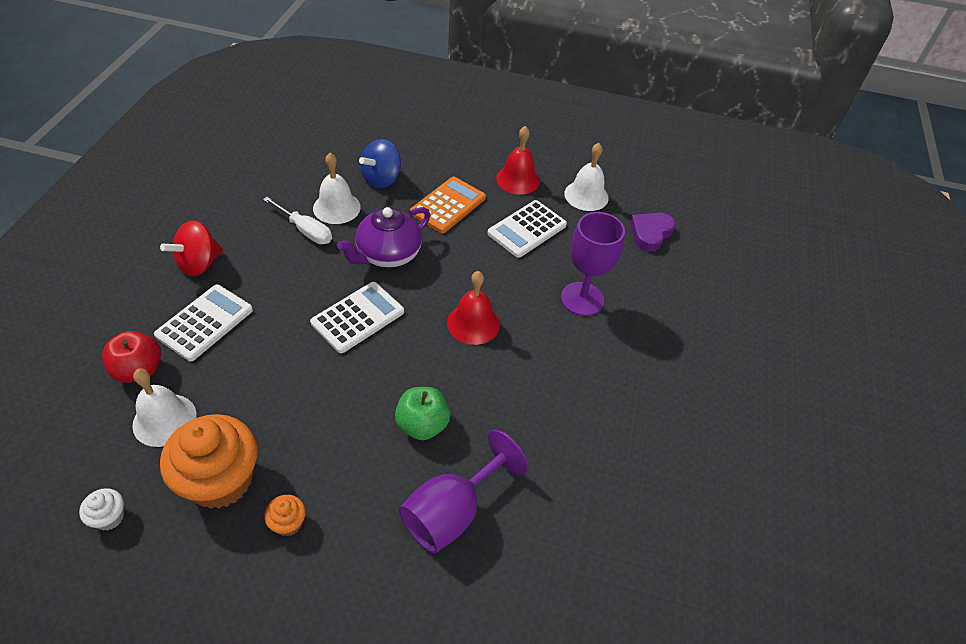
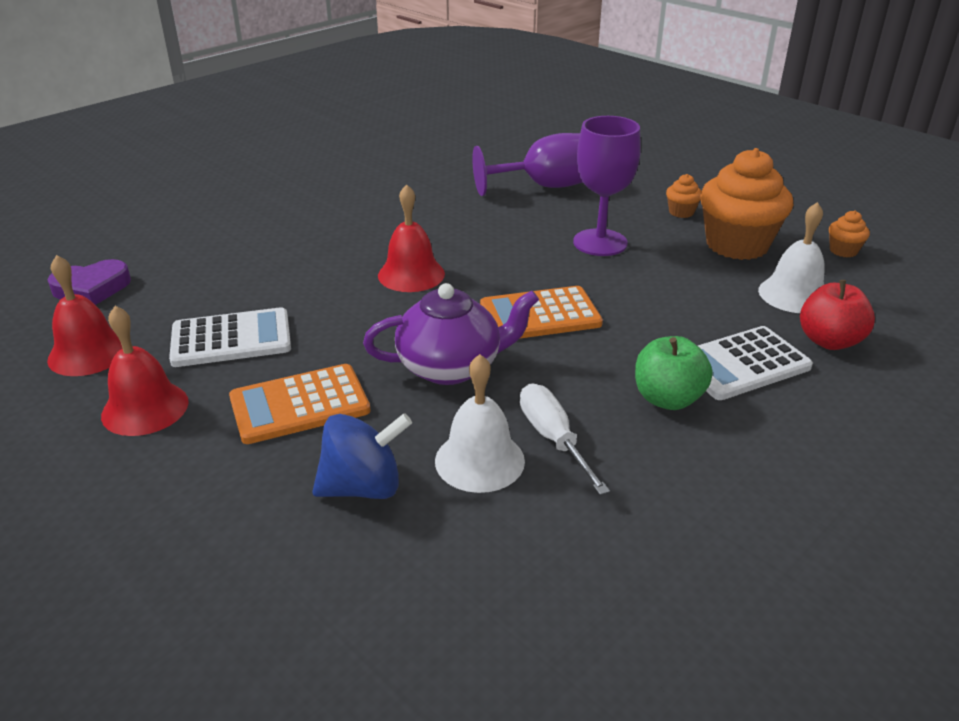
camera: 145 degrees left, 15 degrees down
(109, 517) = (843, 251): white cupcake -> orange cupcake
(199, 264) = (744, 441): red spinning top -> none
(358, 317) = (540, 315): white calculator -> orange calculator
(422, 425) = (530, 228): green apple -> green apple (667, 399)
(582, 299) = (269, 260): purple goblet -> purple goblet (600, 243)
(586, 195) = (88, 353): white bell -> red bell

